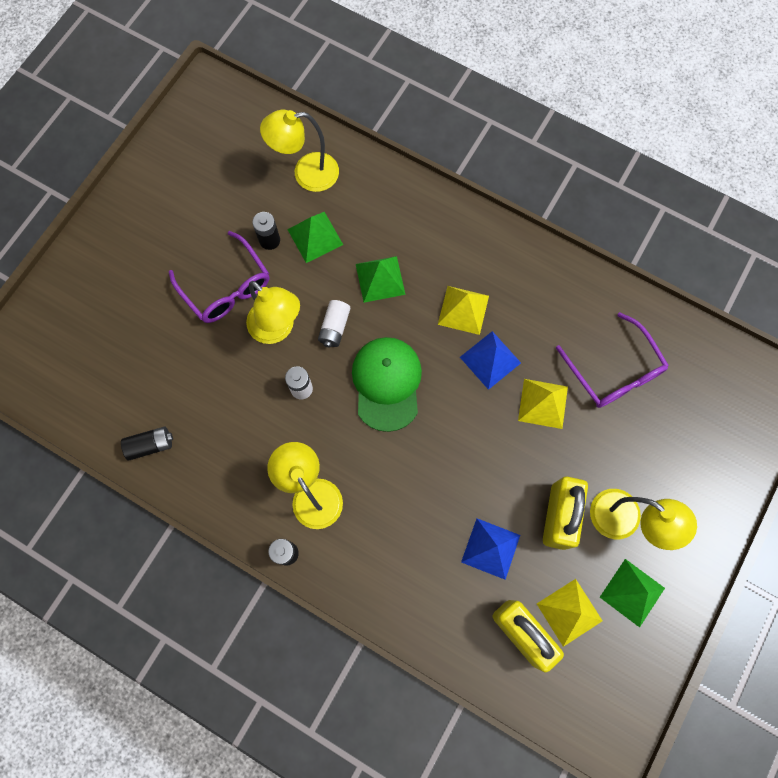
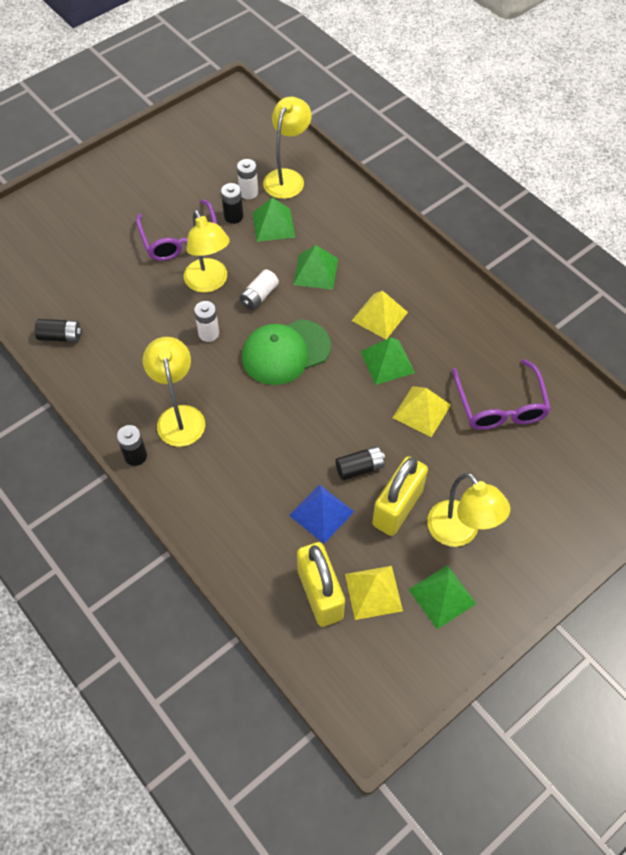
camera: 20 degrees right, 15 degrees down
(273, 205) = (248, 192): none -> white battery
(306, 174) = (287, 177): yellow lamp -> yellow lamp turned 105 degrees clockwise
(387, 383) = (285, 352): green cap -> green cap turned 135 degrees counterclockwise
(490, 359) = (387, 362): blue pyramid -> green pyramid
(508, 486) = (359, 468): none -> black battery

